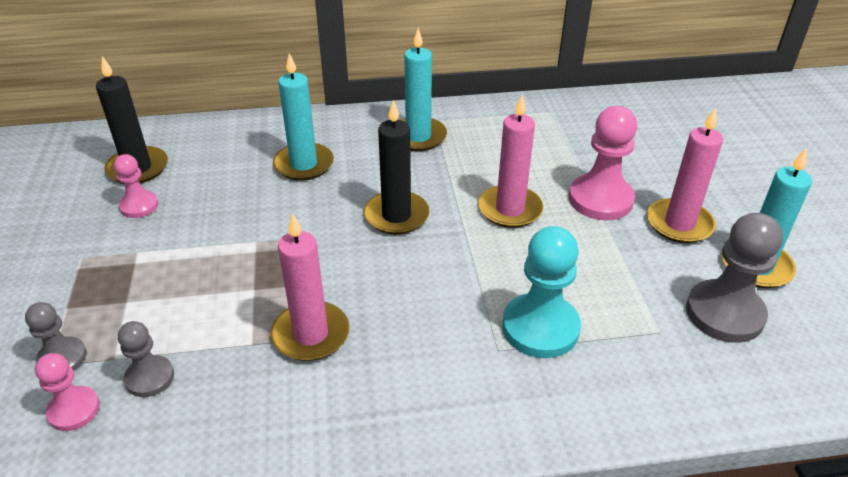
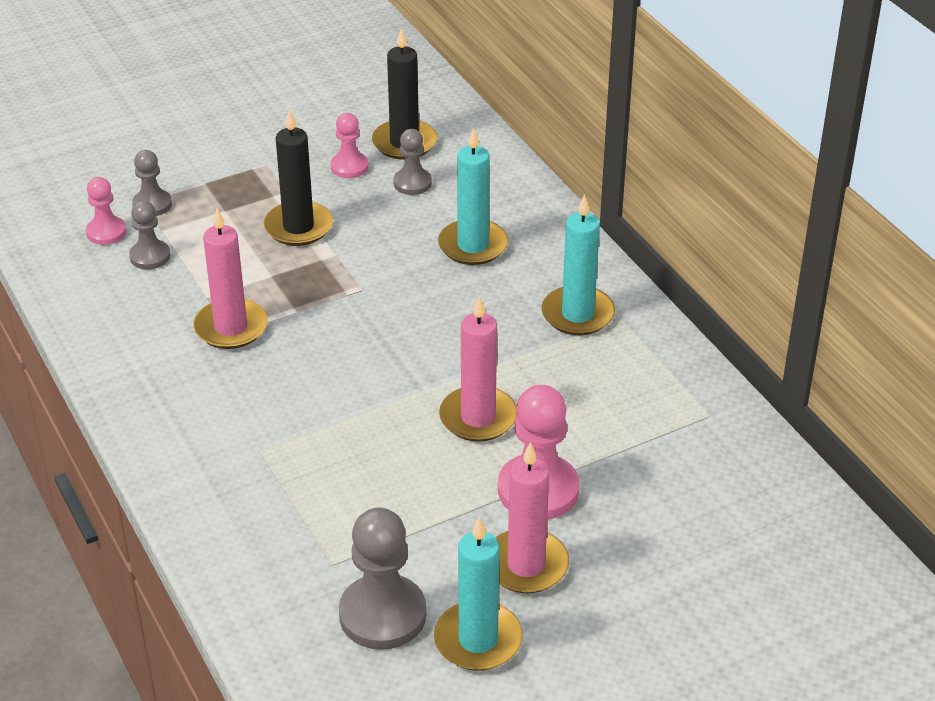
camera: 70 degrees right, 0 degrees up
(196, 176) = (412, 183): none -> grey pawn
(396, 216) = (422, 335): black candle -> black candle (298, 227)
(540, 328) = (301, 474): turquoise pawn -> none

